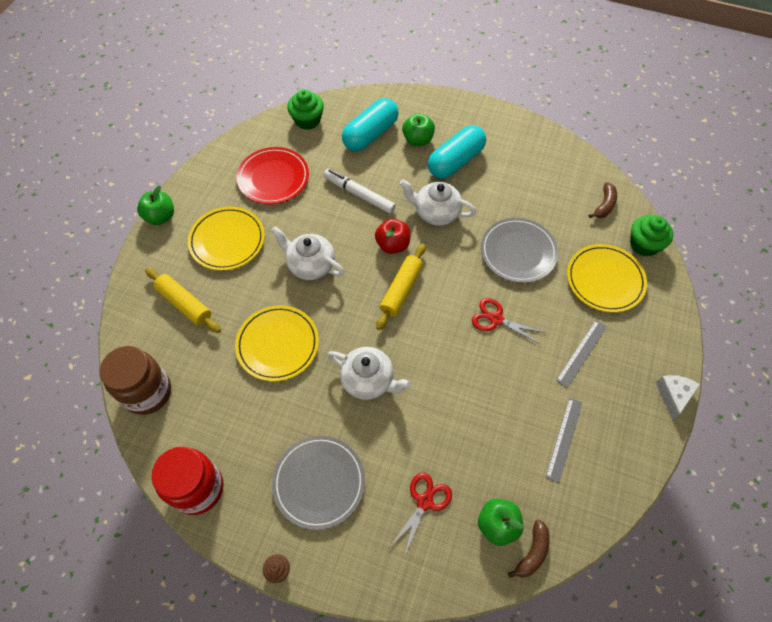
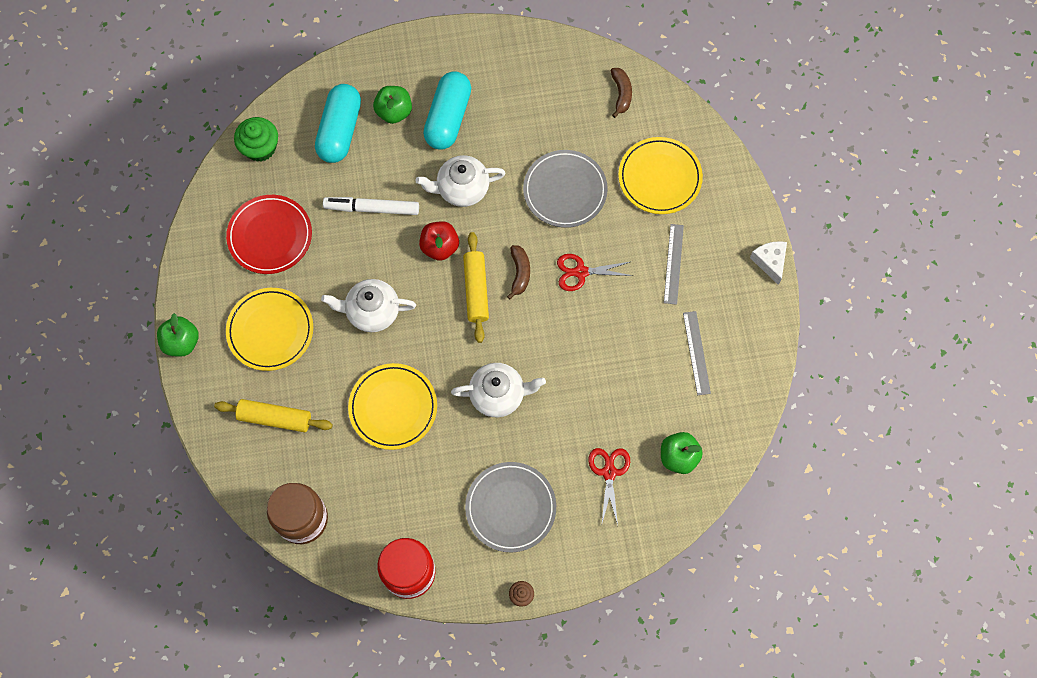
camera: 30 degrees left, 10 degrees up
(532, 552) = (717, 463): brown banana -> brown banana (519, 273)
(644, 244) = (678, 119): green cupcake -> none

